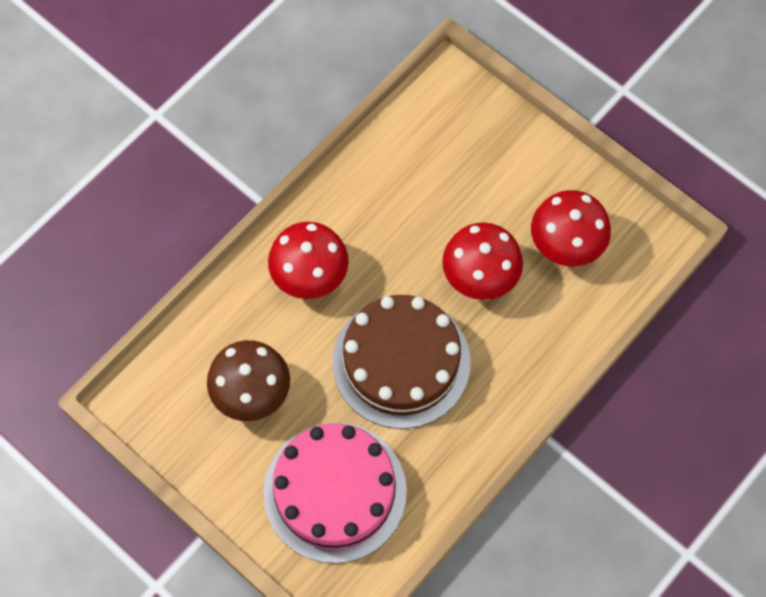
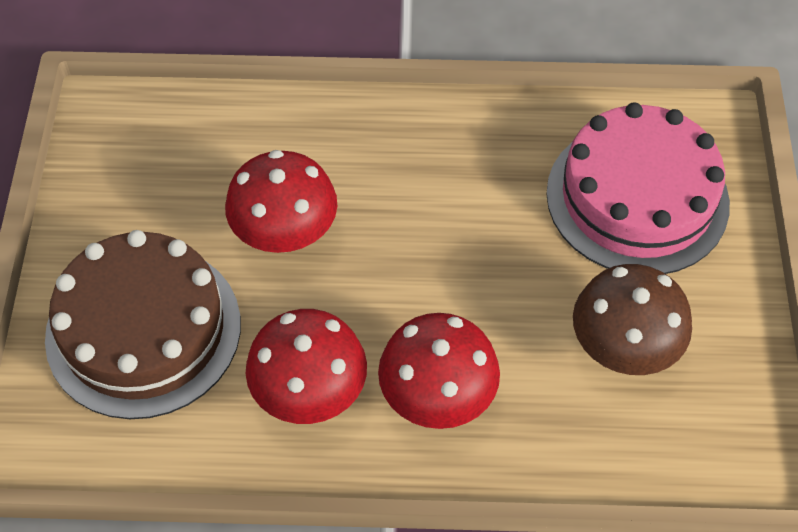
camera: 130 degrees left, 10 degrees down
(401, 362) = (450, 237): brown cake -> brown cake (143, 330)
(566, 244) = (177, 183): red mushroom -> red mushroom (309, 393)

